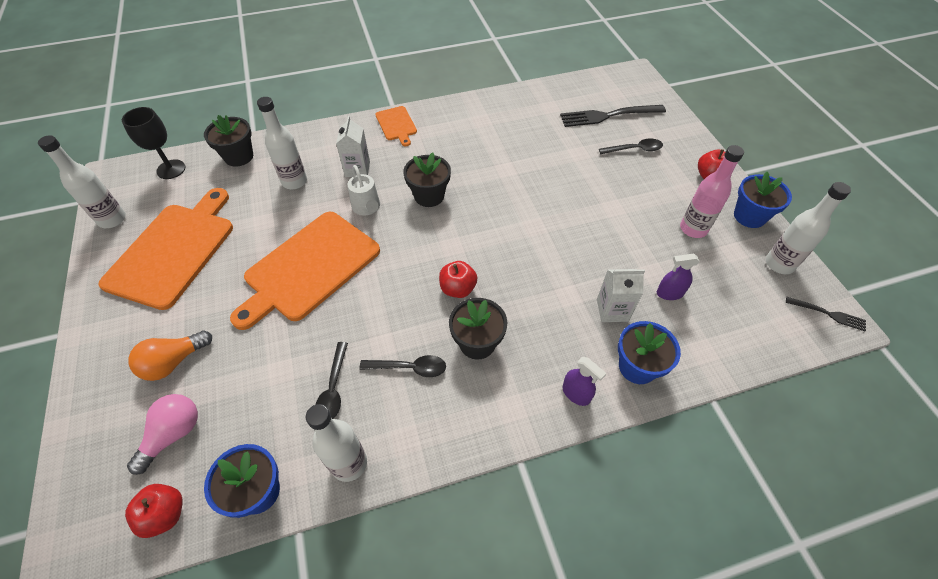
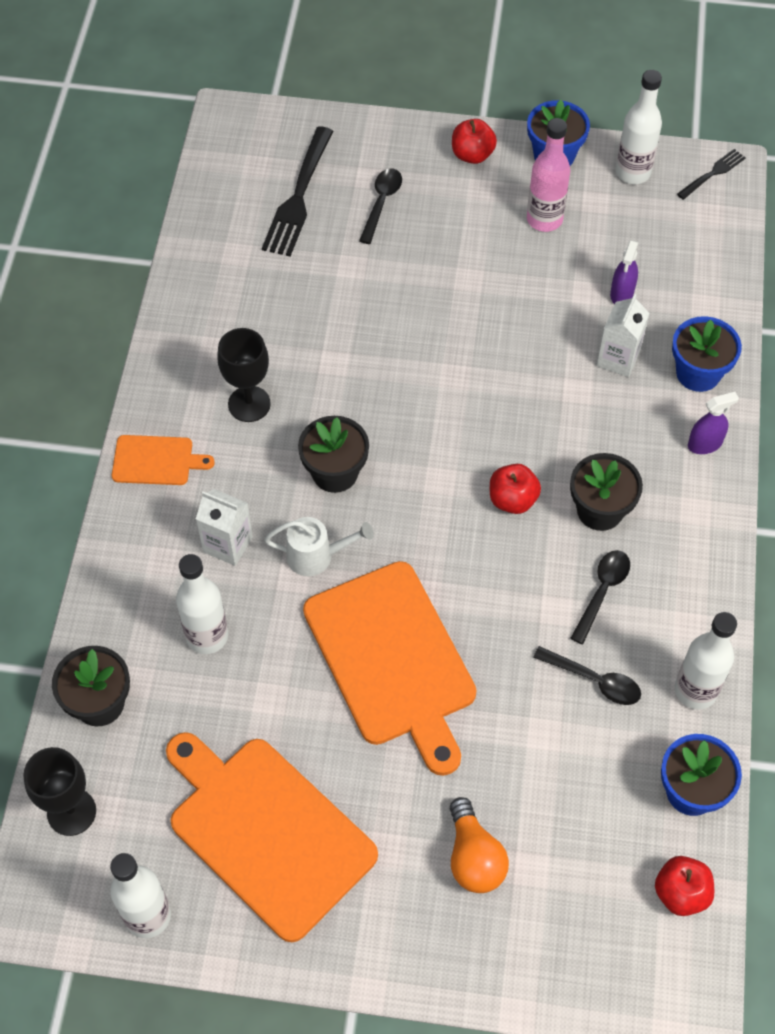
camera: 65 degrees left, 5 degrees up
(173, 434) = (582, 871): pink light bulb -> none
(454, 145) = (249, 404): none -> black goblet

